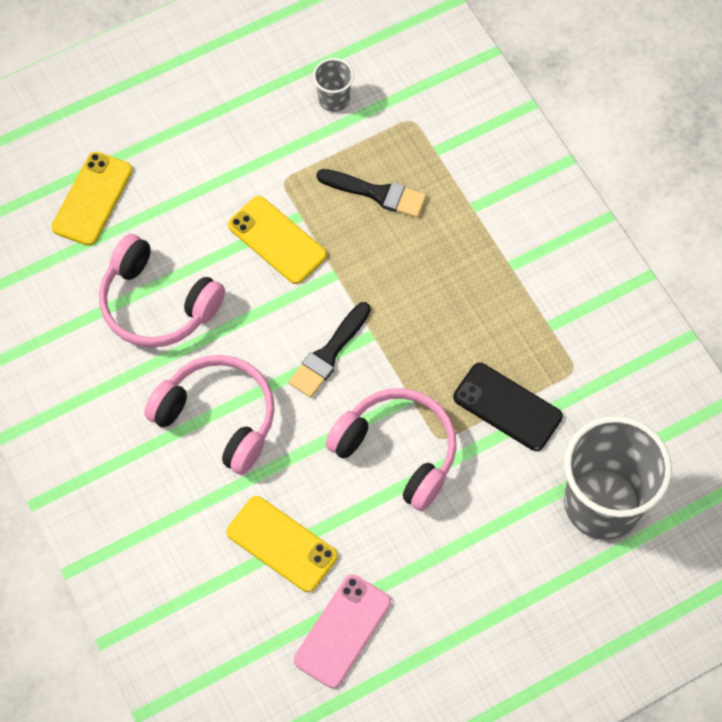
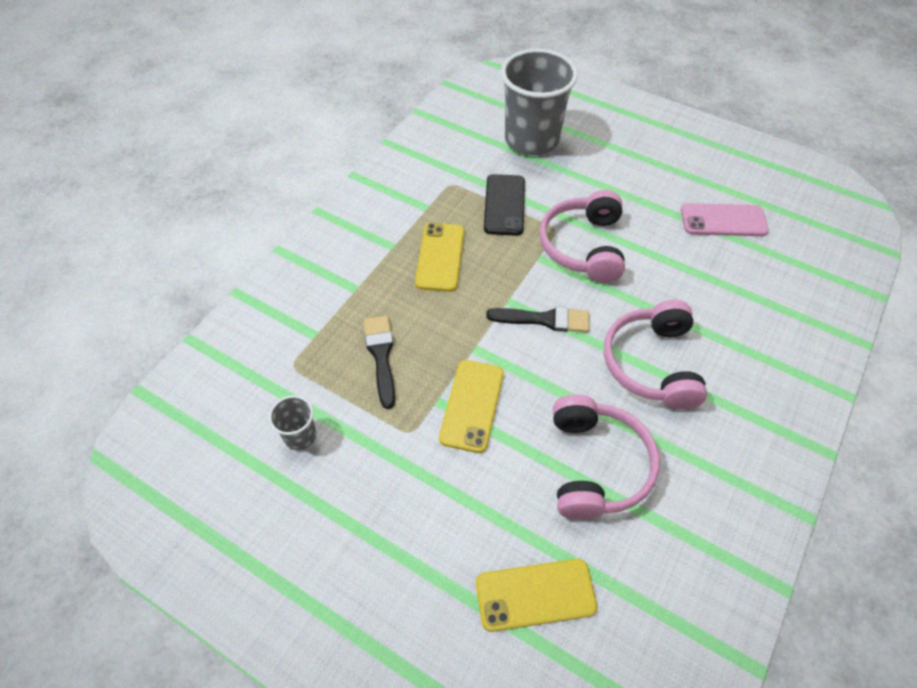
camera: 120 degrees left, 10 degrees down
(282, 544) = (703, 277): yellow phone -> yellow phone (440, 257)

